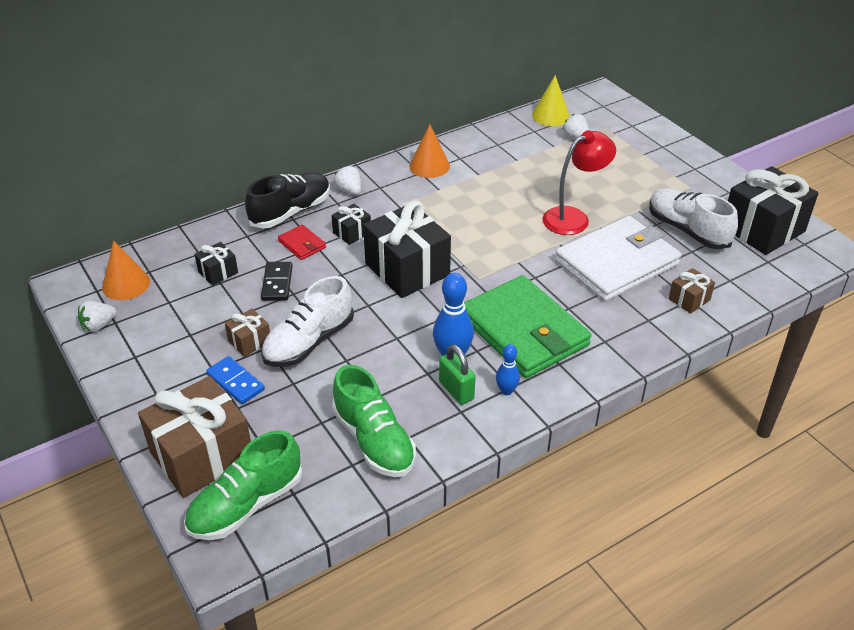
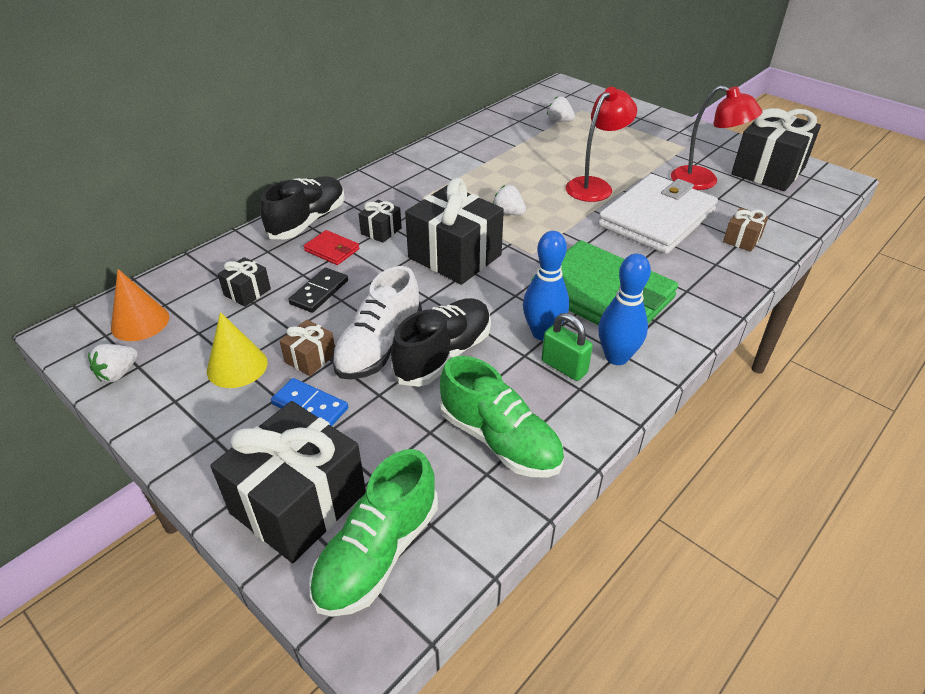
camera: 15 degrees left, 0 degrees up
(202, 455) = (298, 503): brown gift -> black gift
(277, 283) = (319, 292): black domino -> black domino turned 45 degrees clockwise
(349, 190) = (362, 193): white strawberry -> white strawberry (508, 213)
(359, 360) = (443, 355): none -> black shoe
(429, 166) = (433, 161): orange cone -> none
(506, 391) = (616, 357): blue bowling pin -> blue bowling pin, size x1.74
(551, 115) = (527, 106): yellow cone -> yellow cone (237, 366)
(687, 230) = (703, 181): white shoe -> red lamp

